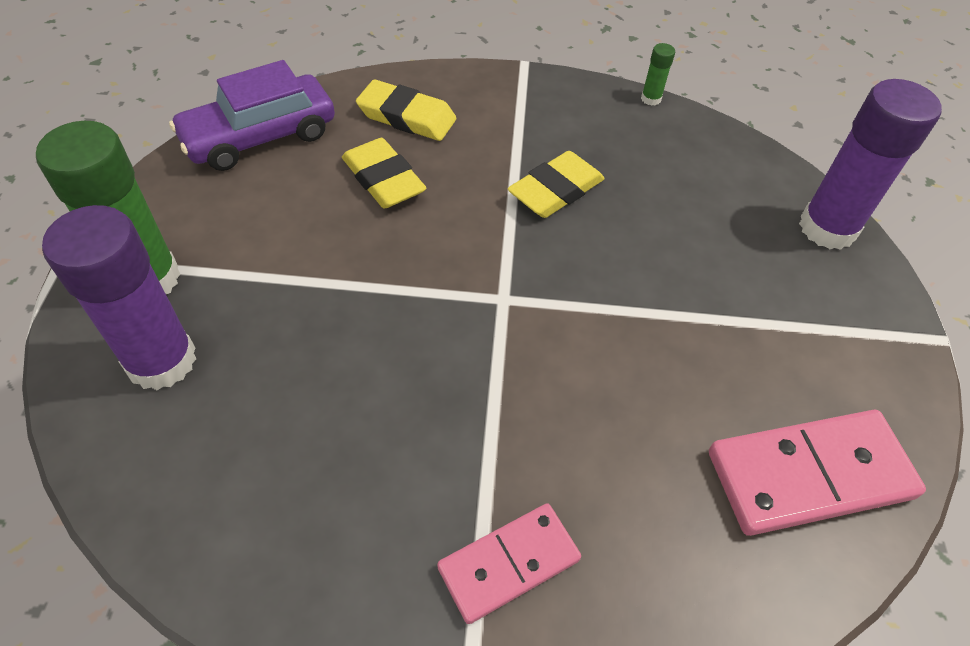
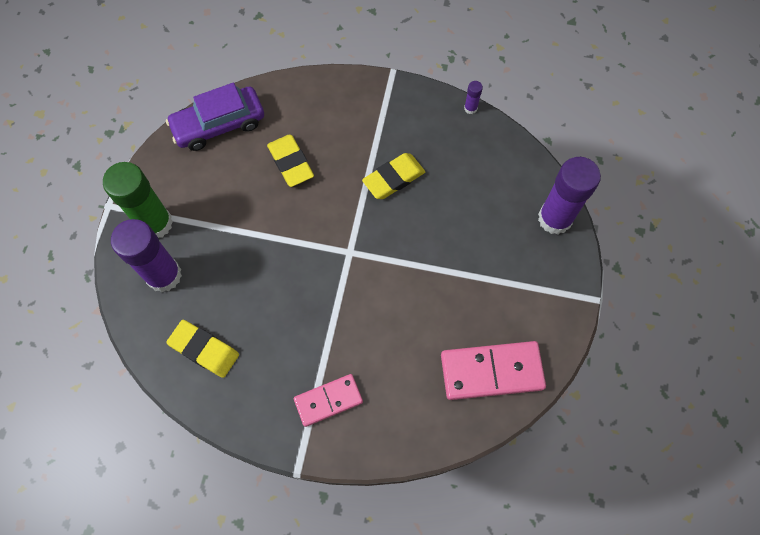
camera: 10 degrees right, 15 degrees up
(407, 117) = (310, 114): yellow eraser -> yellow eraser (204, 349)
(651, 99) = (470, 108): green glue stick -> purple glue stick

